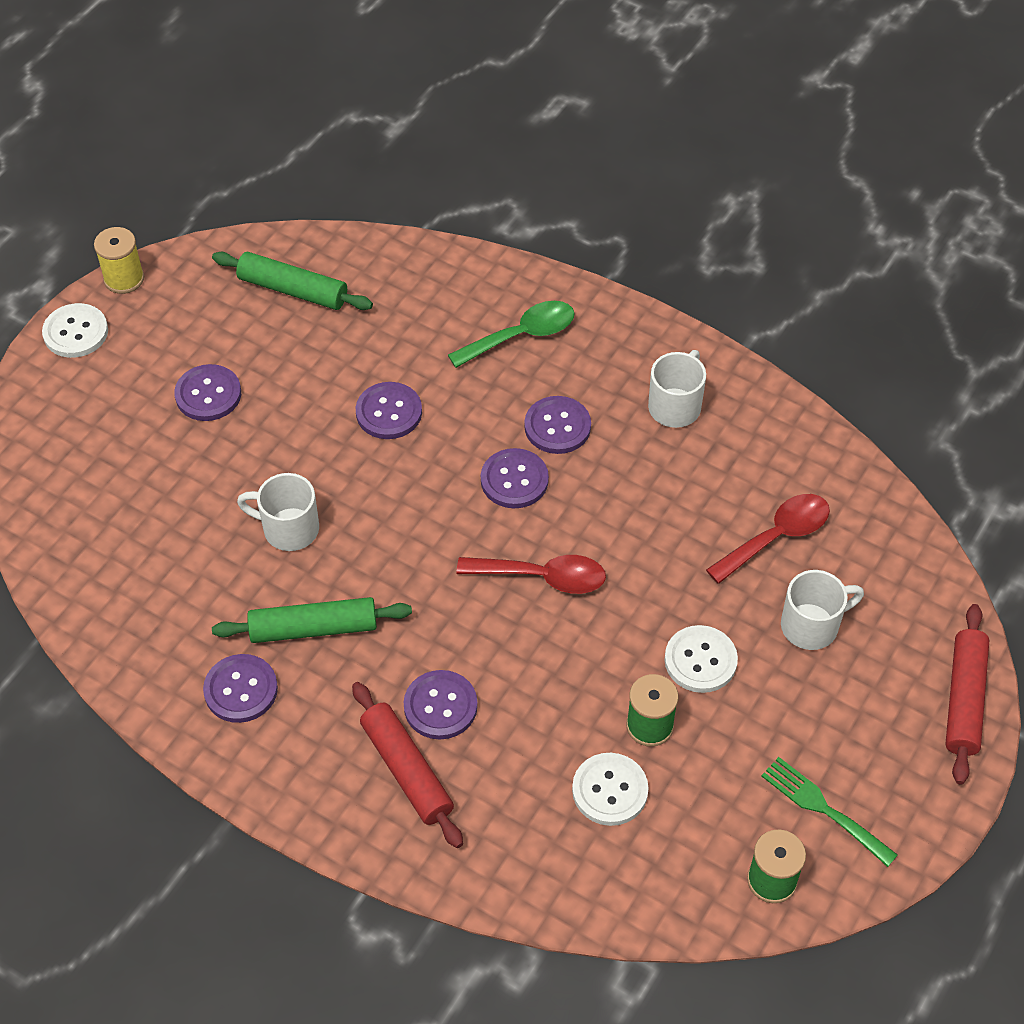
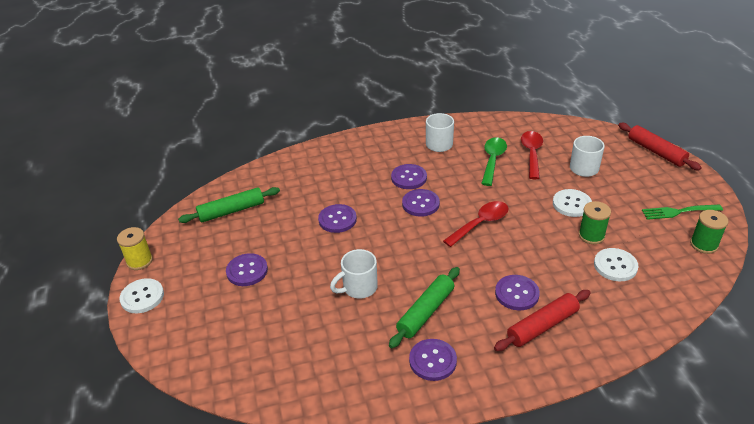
camera: 45 degrees left, 15 degrees down
(407, 770) = (542, 326): red rolling pin -> red rolling pin turned 45 degrees counterclockwise
(521, 336) = (350, 162): green spoon -> green spoon (492, 160)

